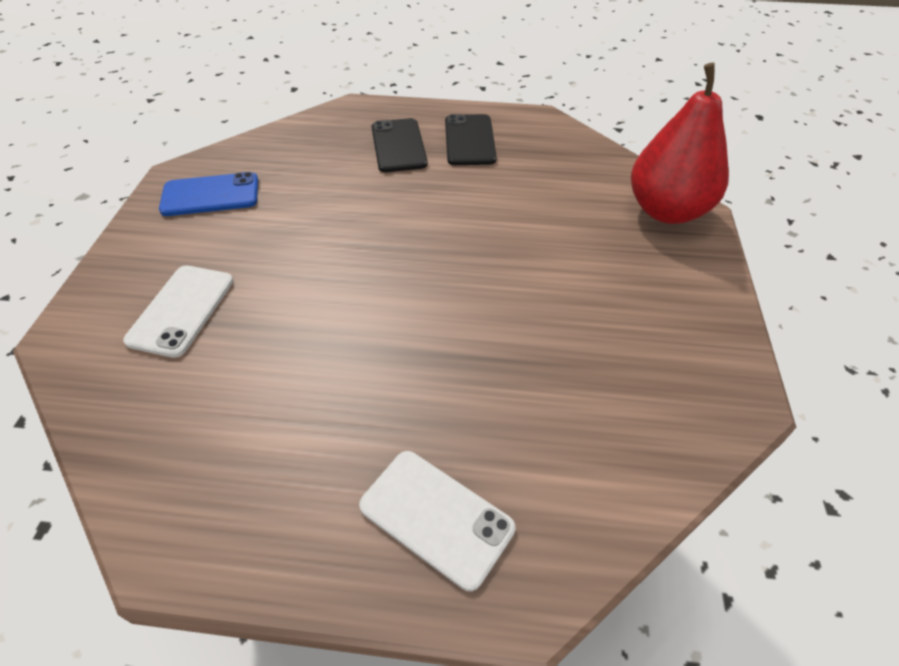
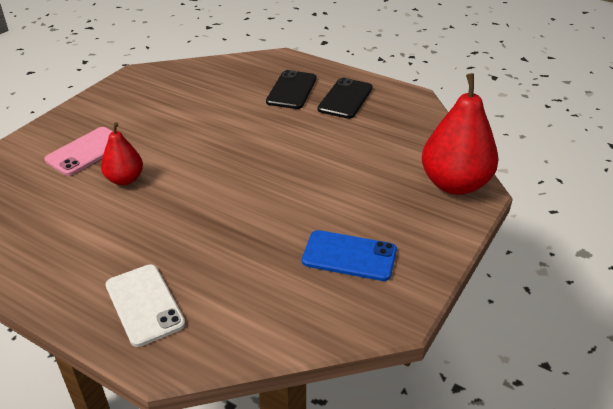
camera: 25 degrees right, 10 degrees down
(181, 310) = (86, 151): white phone -> pink phone
(210, 195) = (148, 91): blue phone -> blue phone (349, 256)
(269, 334) = (125, 179): none -> red pear

